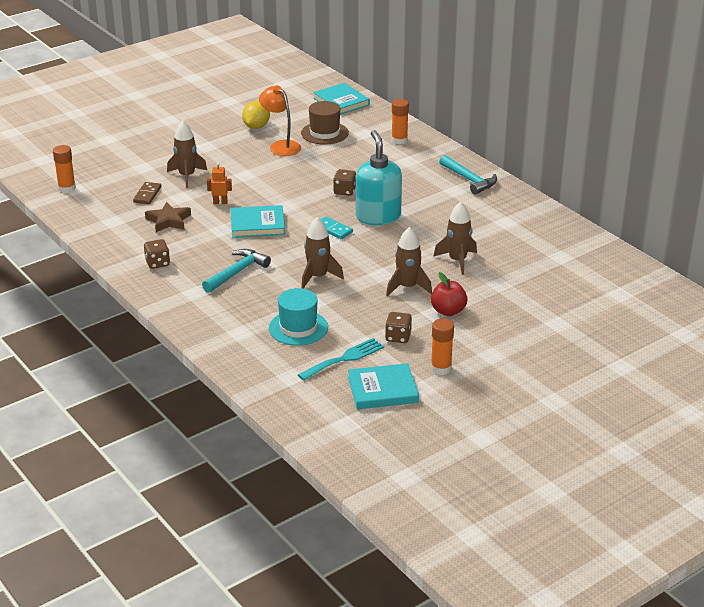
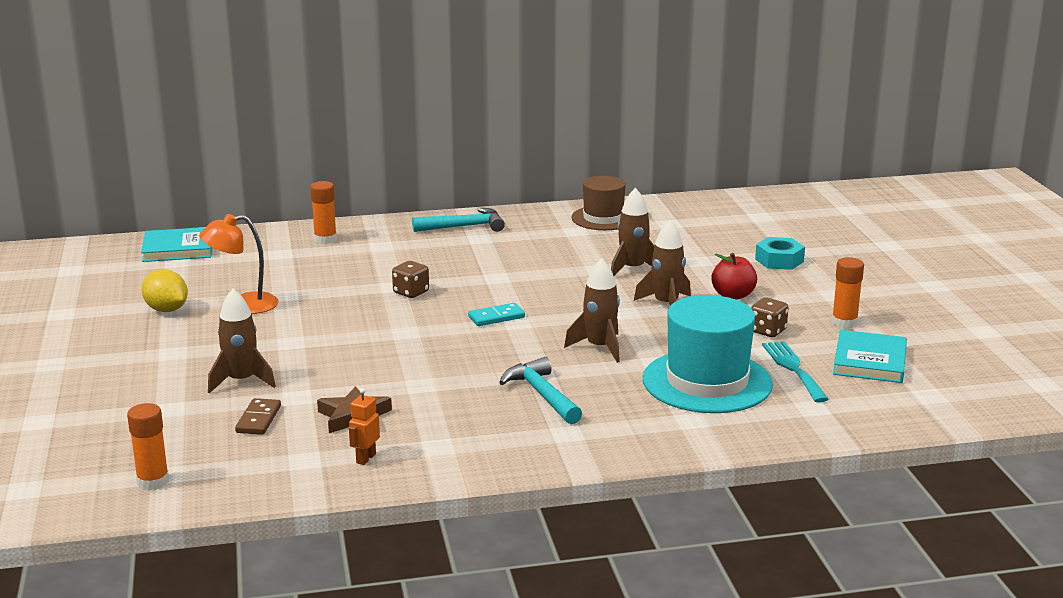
camera: 65 degrees left, 10 degrees down
(147, 195) = (258, 419): brown domino -> brown domino turned 60 degrees clockwise
(157, 263) = (464, 445): brown dice -> none
(220, 202) = (345, 372): orange robot -> orange robot (365, 458)
(257, 224) = (433, 359): turquoise book -> none
(298, 328) = (707, 382): turquoise hat -> turquoise hat, size x1.58
(324, 133) = (247, 274): brown hat -> brown hat (603, 218)
(378, 217) = (493, 287): turquoise soap dispenser -> none
(534, 319) = (779, 260): none -> turquoise nut

